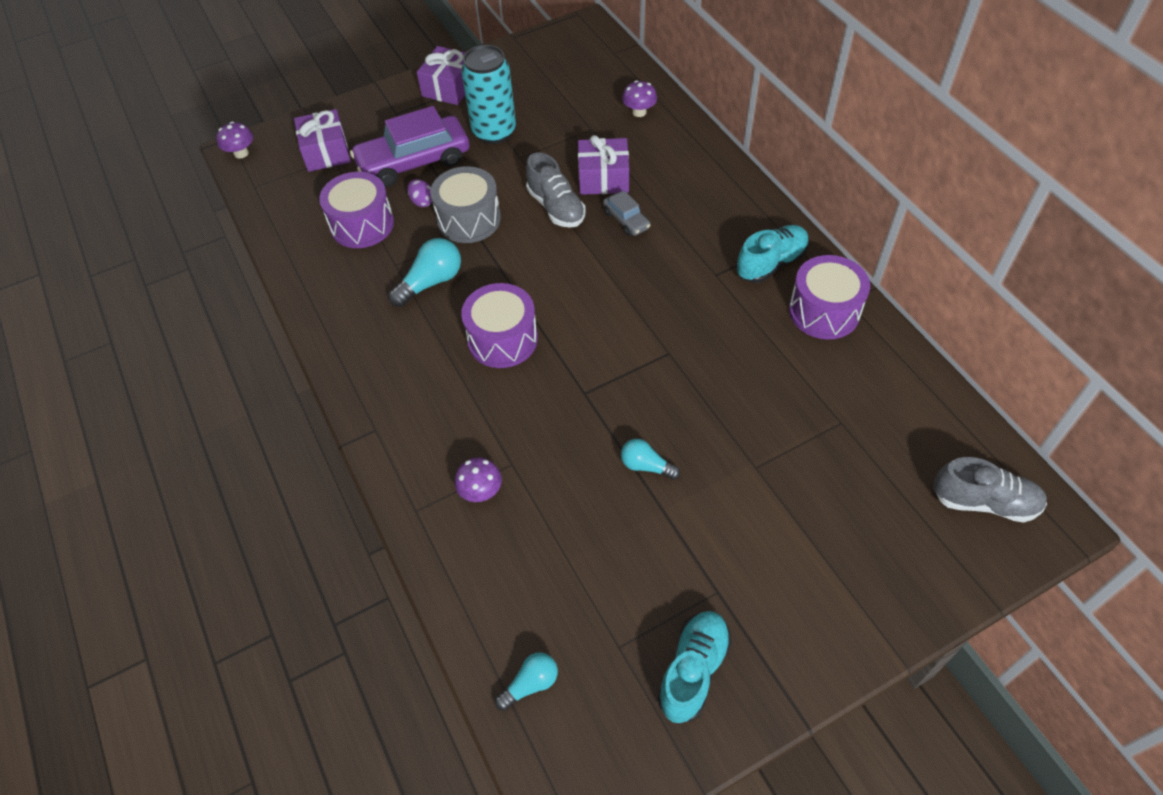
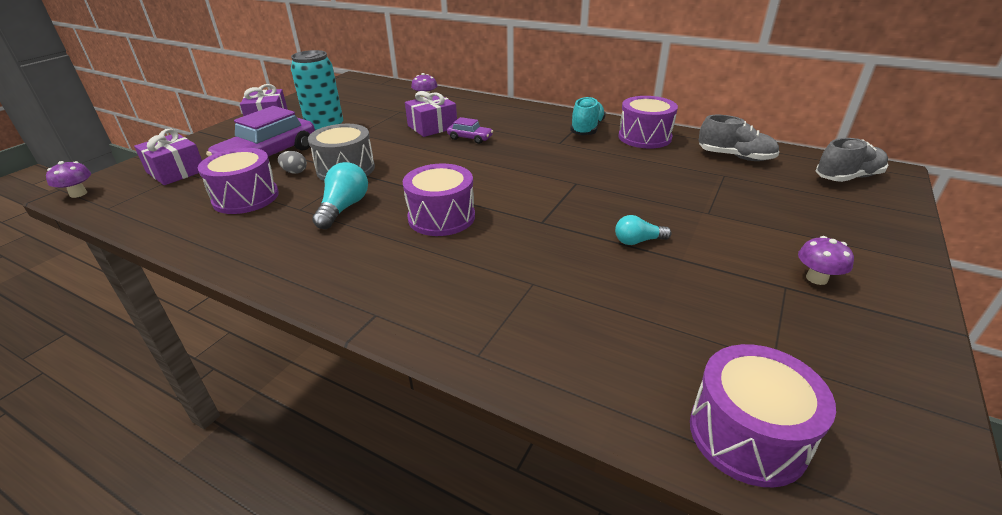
camera: 35 degrees left, 20 degrees down
(422, 202) = (294, 172): purple egg -> grey egg
(481, 491) = (526, 312): purple mushroom -> purple mushroom (816, 278)
(530, 684) = (747, 435): turquoise light bulb -> purple drum
(556, 207) = (411, 146): grey shoe -> grey shoe (735, 157)
(626, 220) = (470, 138): grey car -> purple car
(693, 670) = (845, 344): turquoise shoe -> none

